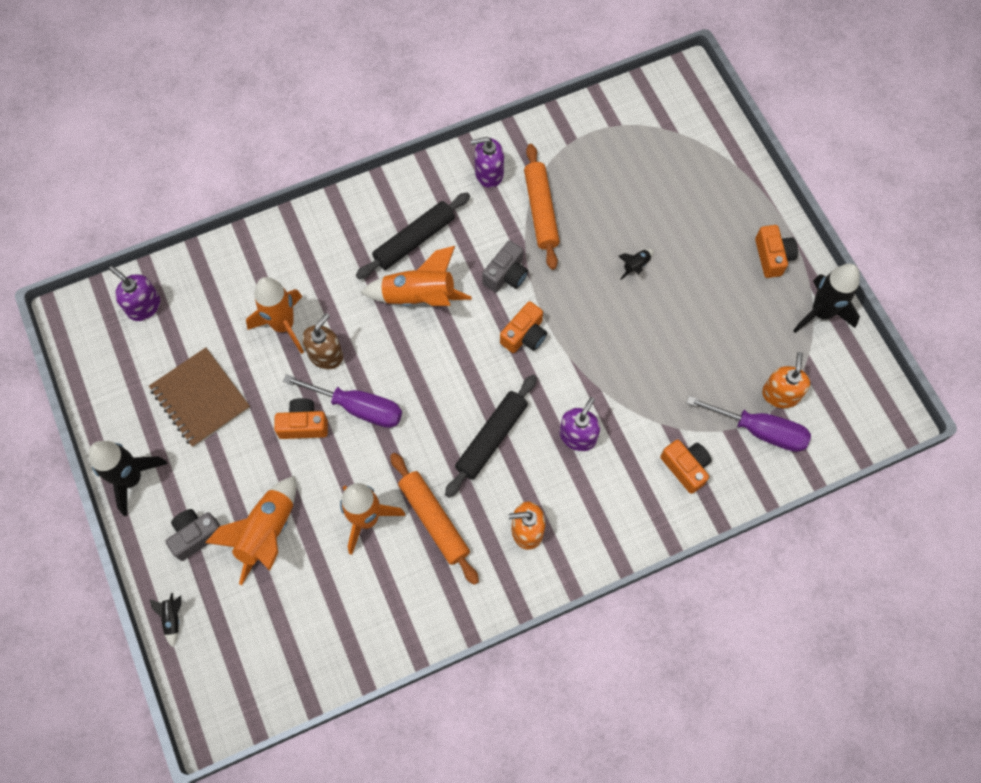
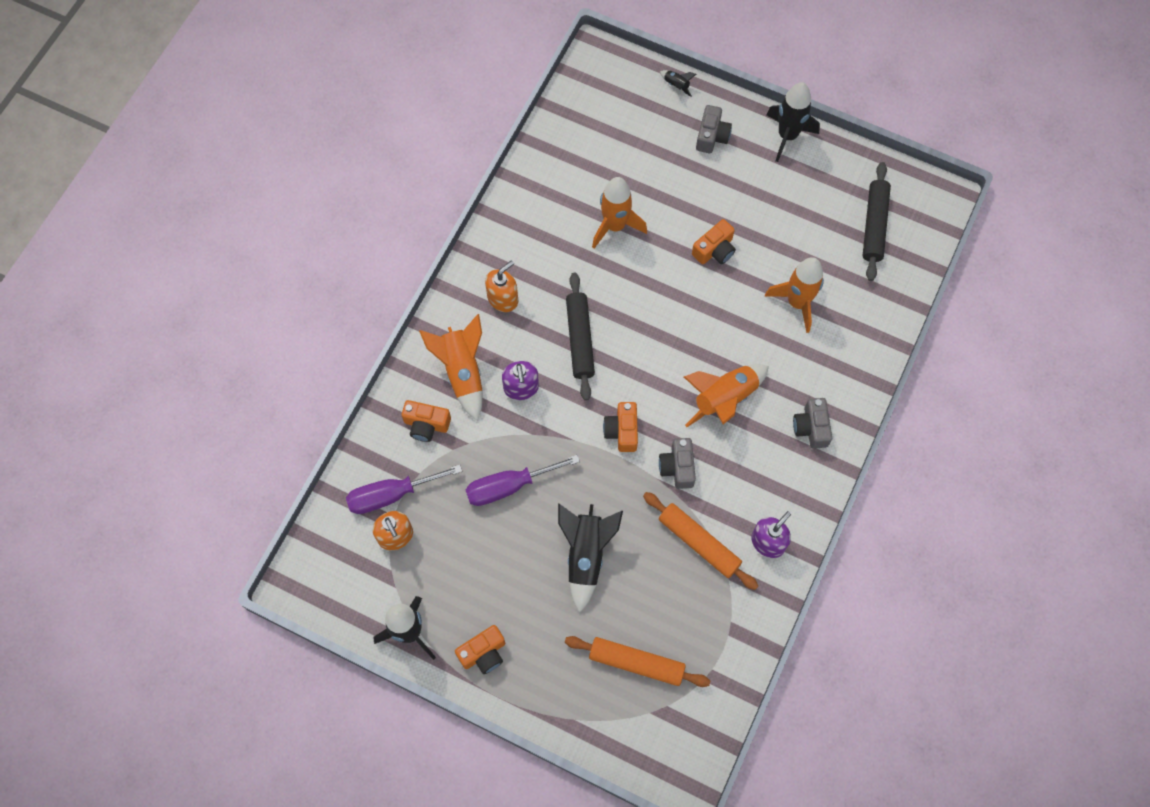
camera: 140 degrees right, 0 degrees up
(144, 306) = (904, 240): purple soap dispenser -> none
(200, 398) = (799, 213): brown notebook -> none
(267, 533) = (669, 170): orange rocket -> orange rocket (462, 372)
(326, 355) = (747, 306): brown soap dispenser -> none
(358, 407) = (689, 289): purple screwdriver -> purple screwdriver (509, 486)
(375, 225) = (811, 427): none -> grey camera
(414, 240) = (770, 439): black rolling pin -> black rolling pin (874, 225)
(434, 520) = (570, 258): orange rolling pin -> orange rolling pin (636, 663)
(635, 266) = (586, 555): black rocket -> black rocket, size x2.27
(772, 257) = (483, 653): orange camera -> orange camera turned 75 degrees counterclockwise

